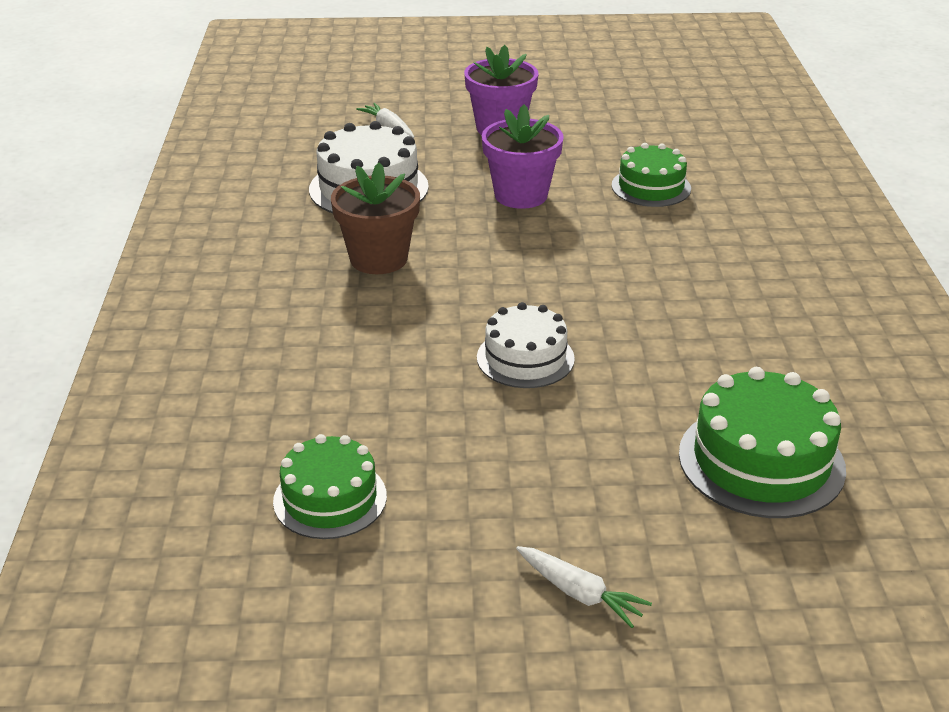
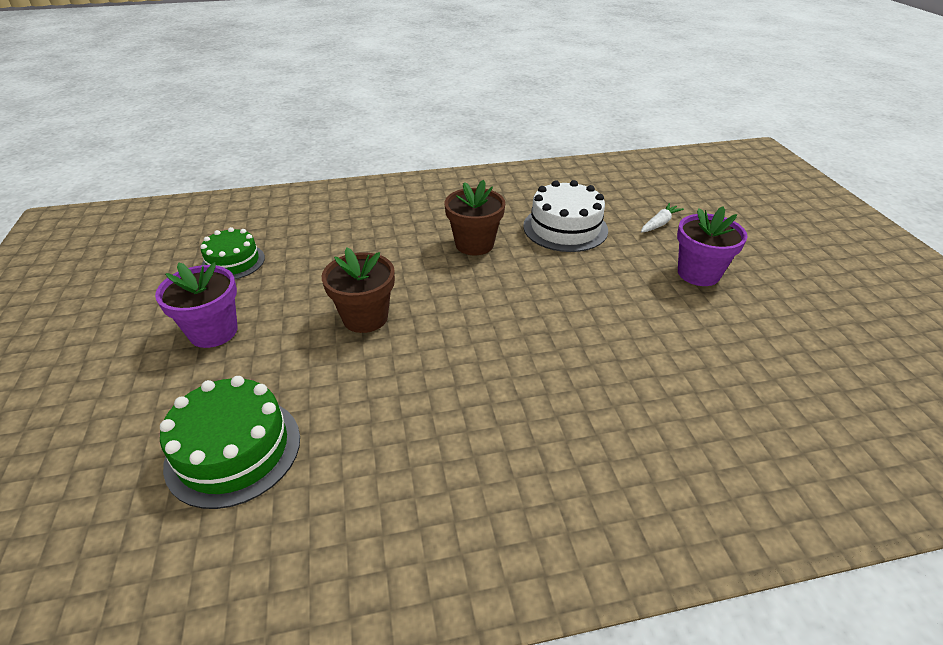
camera: 80 degrees right, 5 degrees up
(521, 195) = (590, 295): purple flower pot -> purple flower pot (213, 332)
(525, 358) = (365, 317): white cake -> brown flower pot
(579, 593) = (126, 360): white carrot -> none
(651, 187) = (646, 369): green cake -> none

